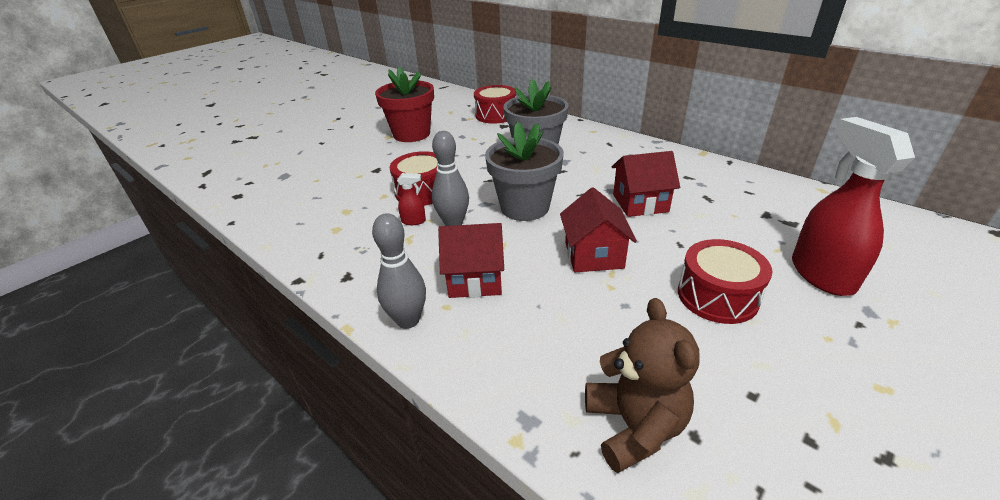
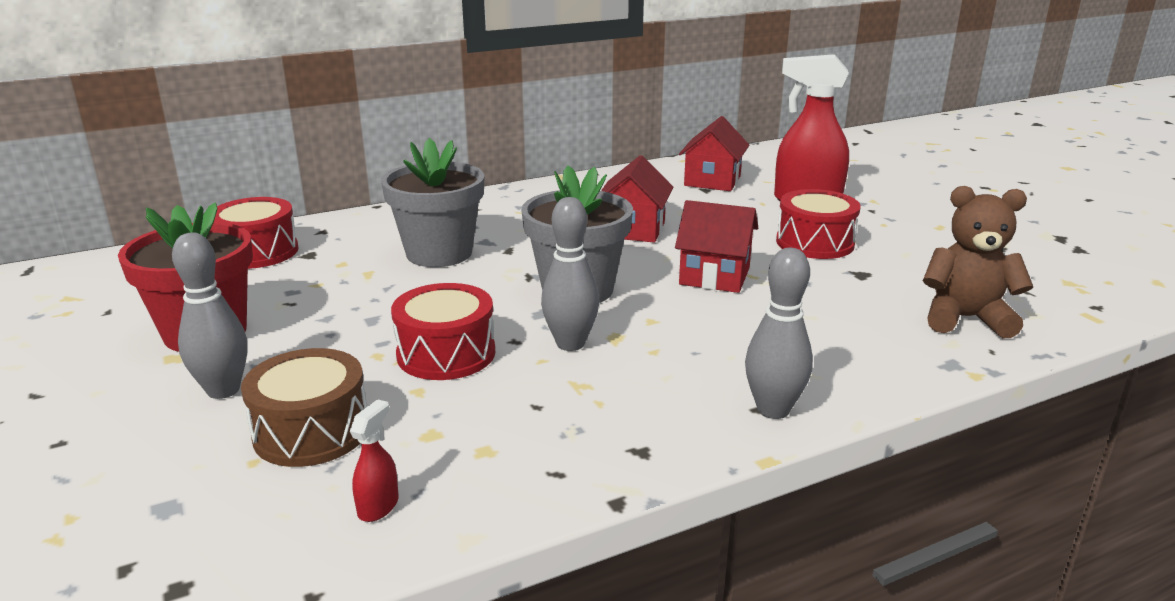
camera: 70 degrees left, 10 degrees down
(341, 183) = (312, 431): none -> brown drum
(366, 155) = (223, 390): none -> grey bowling pin
(414, 221) = (533, 373): red spray bottle -> red spray bottle (378, 506)
(475, 279) = (714, 351): red house -> red house (712, 181)

